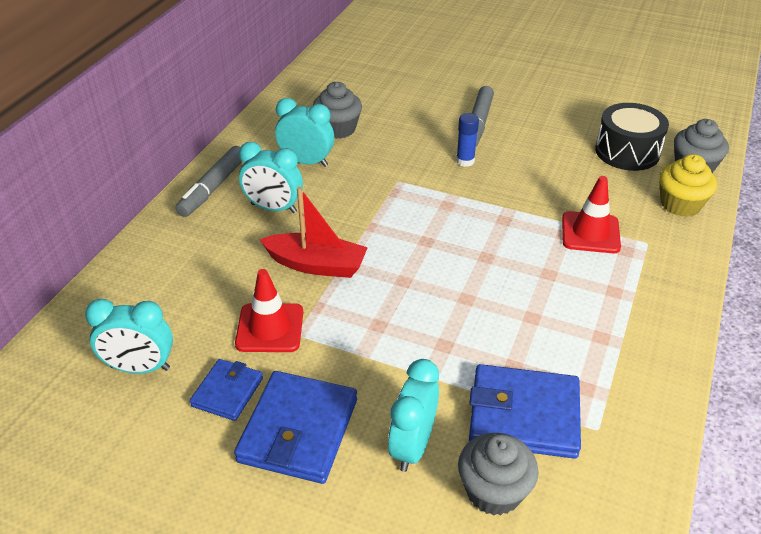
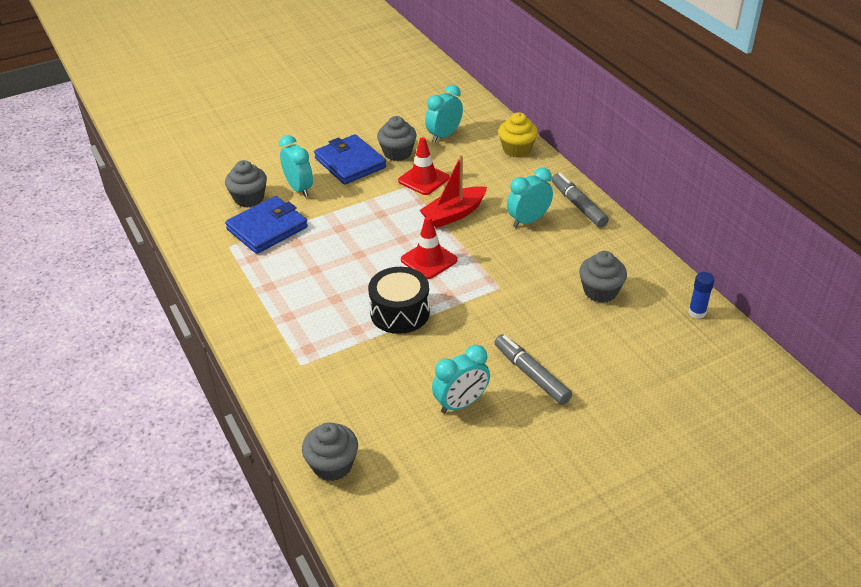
camera: 130 degrees right, 0 degrees up
(227, 392) = (397, 153): blue wallet -> grey cupcake
(306, 162) = (569, 256): turquoise clock -> turquoise clock (461, 403)
(465, 161) = (487, 334): blue glue stick -> blue glue stick (697, 312)
(590, 233) = (342, 343): red traffic cone -> red traffic cone (429, 260)
(627, 152) = (397, 439): black drum -> black drum (400, 312)
(680, 204) = (309, 416): yellow cupcake -> yellow cupcake (517, 149)

